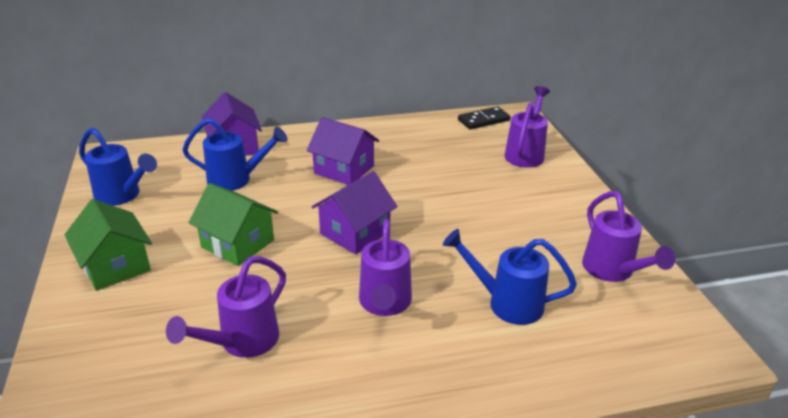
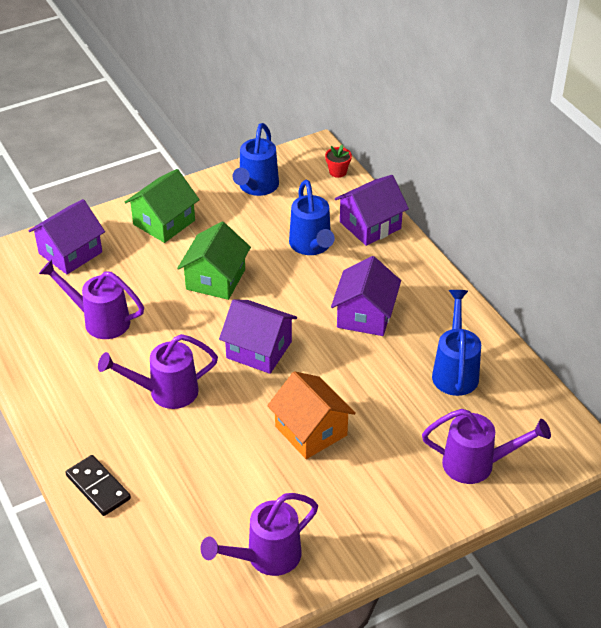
camera: 75 degrees right, 10 degrees up
(97, 355) = (70, 253): none -> purple house
(148, 149) = (338, 172): none -> red flower pot
(469, 221) = (311, 431): none -> orange house
(483, 120) = (542, 413): black domino -> black domino (98, 487)
(507, 303) = (191, 476): blue watering can -> blue watering can (455, 371)

